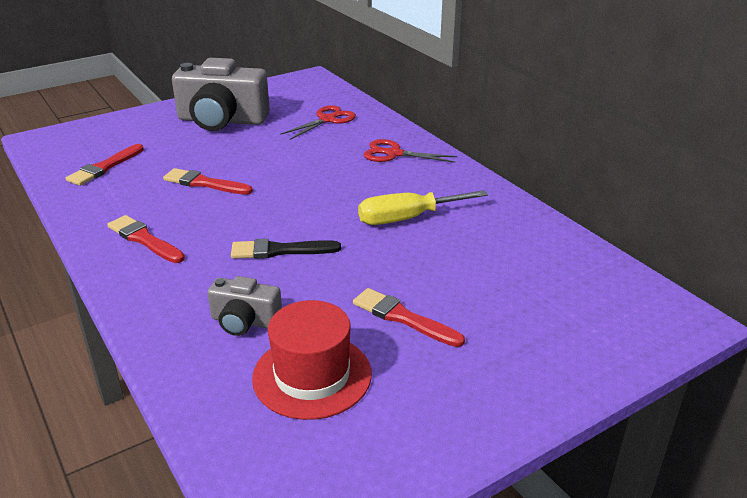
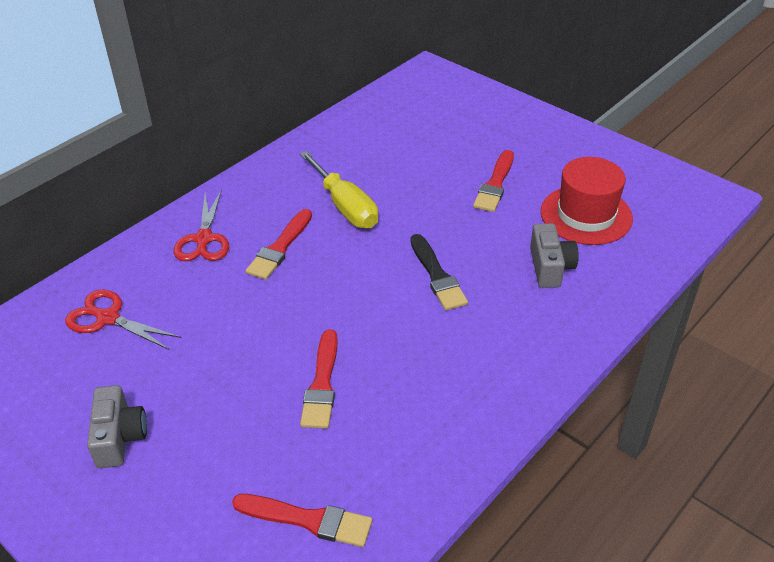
camera: 105 degrees left, 10 degrees up
(144, 239) = (465, 389): red brush -> red brush (280, 248)
(222, 120) = (119, 437): grey camera -> grey camera, size x0.51

